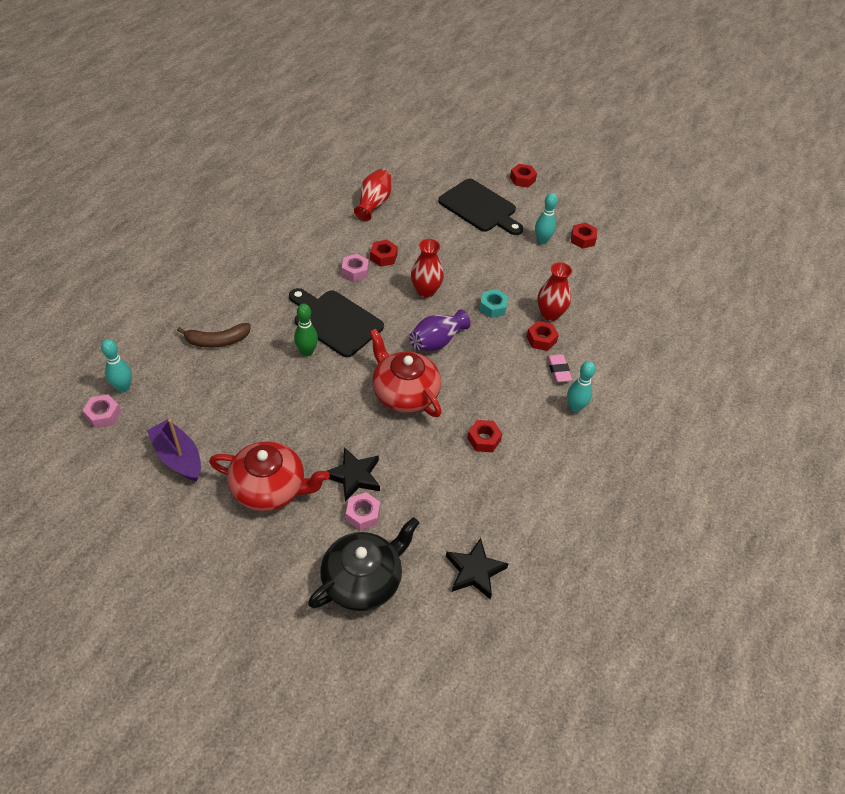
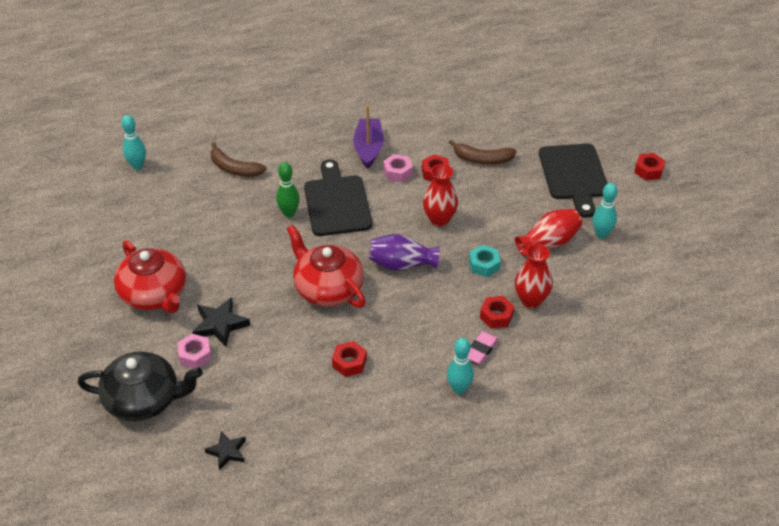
camera: 45 degrees right, 5 degrees down
(103, 415) = (106, 177): pink nut -> none
(178, 457) = (120, 234): purple boat -> purple boat (368, 148)
(373, 204) = (477, 125): red vase -> red vase (549, 242)
(404, 393) = (328, 288): red teapot -> red teapot turned 45 degrees counterclockwise
(406, 228) = (482, 159): none -> brown banana
(474, 571) = (227, 452): black star -> black star, size x0.66
(582, 239) = (646, 254): red nut -> none

